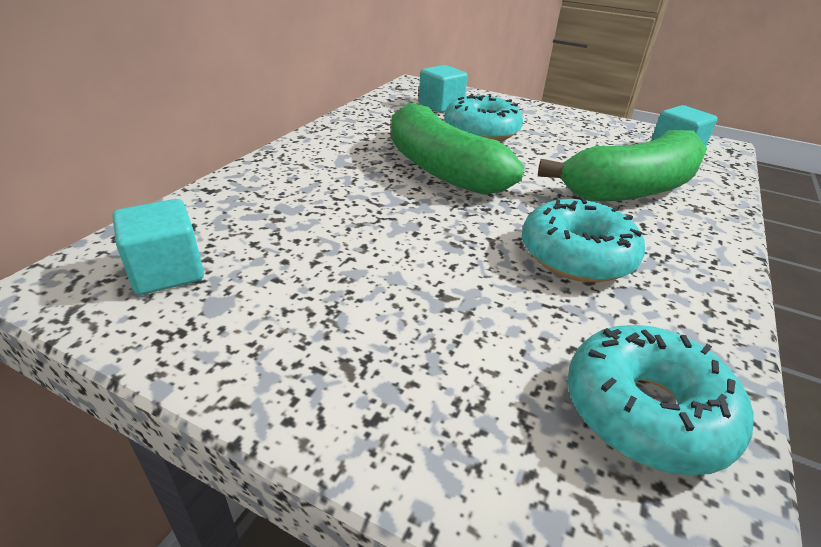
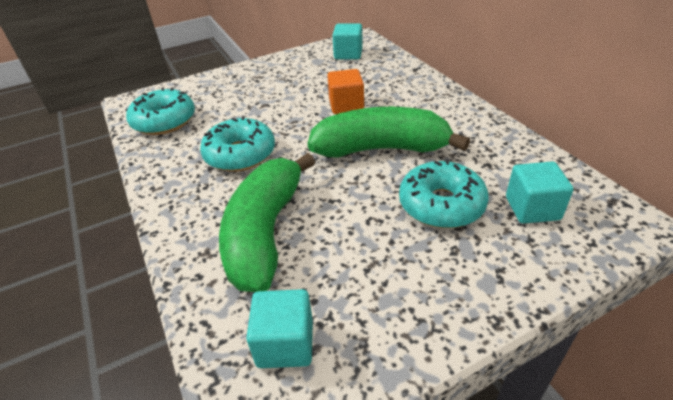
camera: 130 degrees right, 5 degrees up
(372, 214) = (346, 105): none -> orange cube

